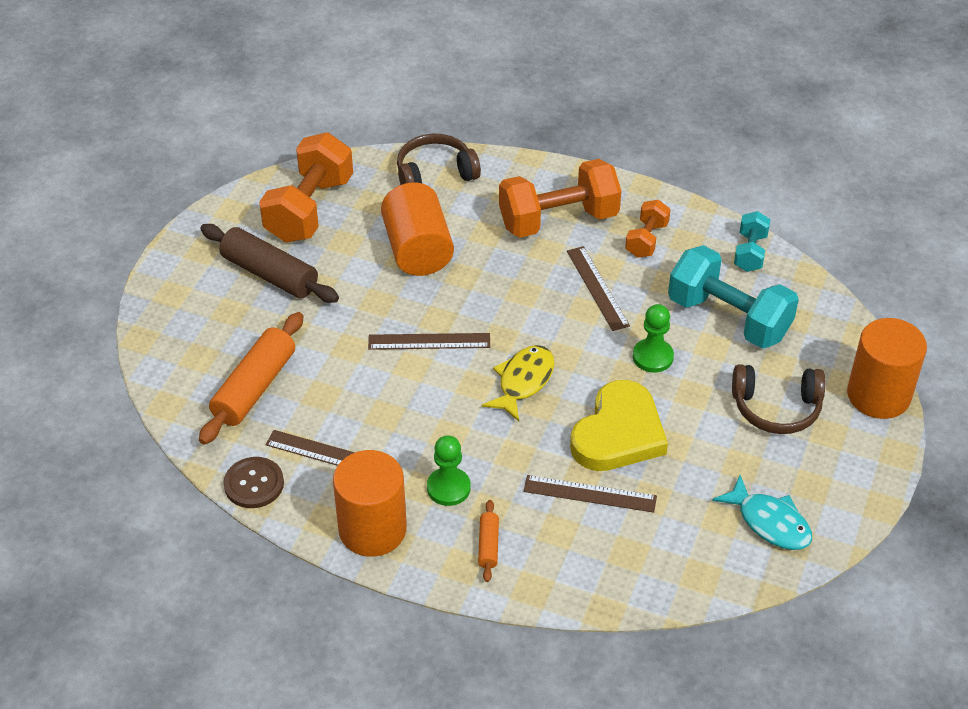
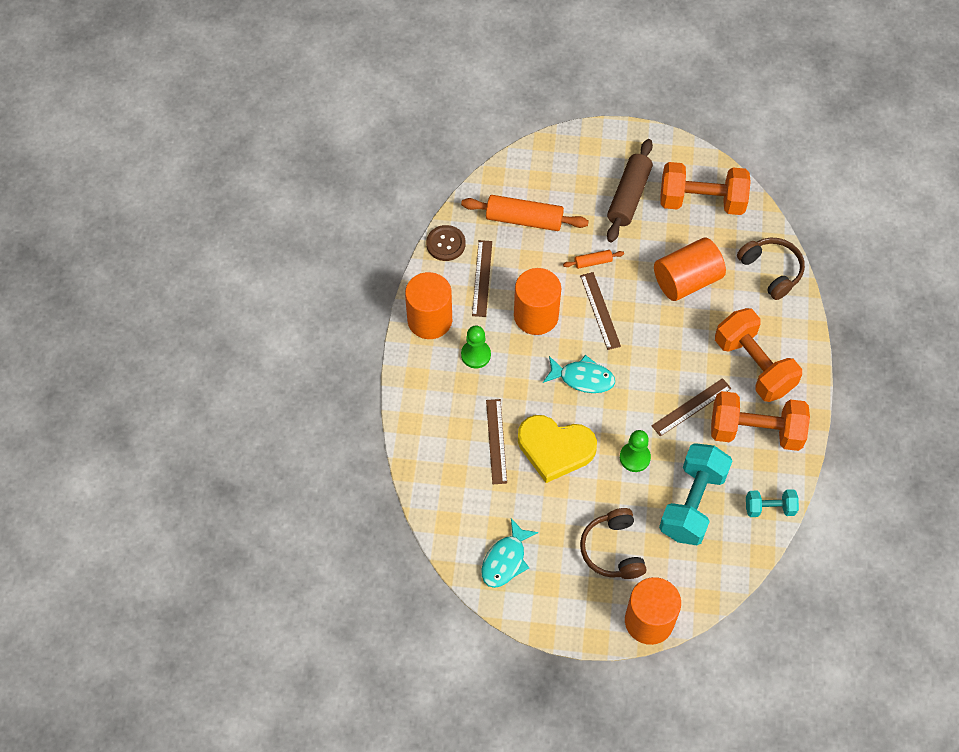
camera: 75 degrees right, 15 degrees up
(411, 408) = (536, 316): none -> orange cylinder
(488, 545) = (436, 389): orange rolling pin -> orange rolling pin (593, 262)
(523, 381) = (582, 378): yellow fish -> turquoise fish
(646, 240) = (755, 431): orange dumbbell -> orange dumbbell, size x1.91

